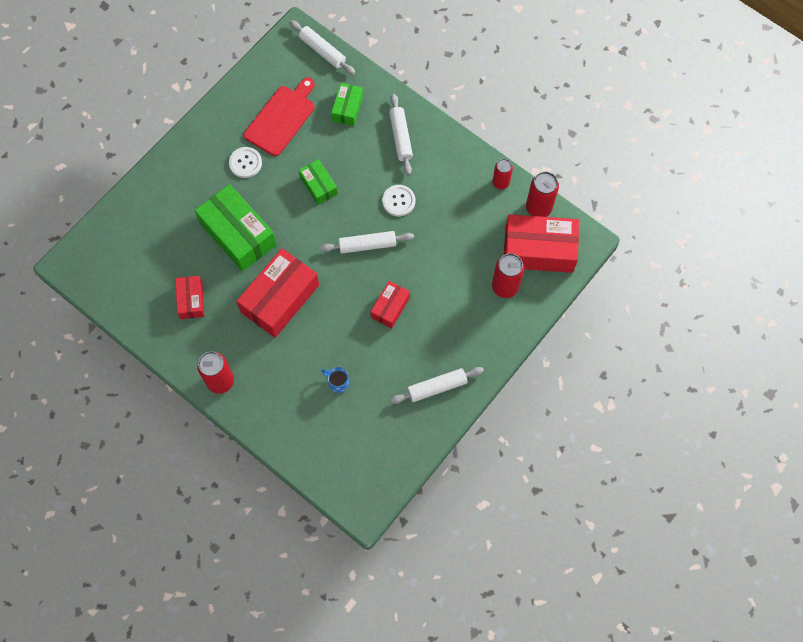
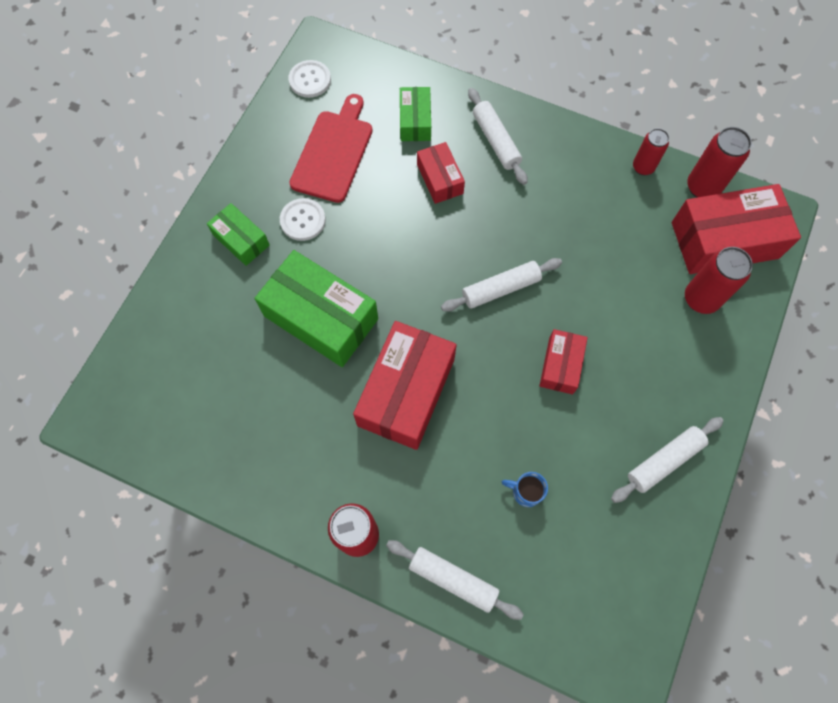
camera: 15 degrees left, 0 degrees up
(191, 300) = (282, 426): red box -> red box (440, 179)
(318, 186) = (410, 227): green box -> green box (241, 240)
(322, 51) = (360, 59): white rolling pin -> white rolling pin (453, 579)
(398, 201) = (521, 221): white button -> white button (310, 80)

